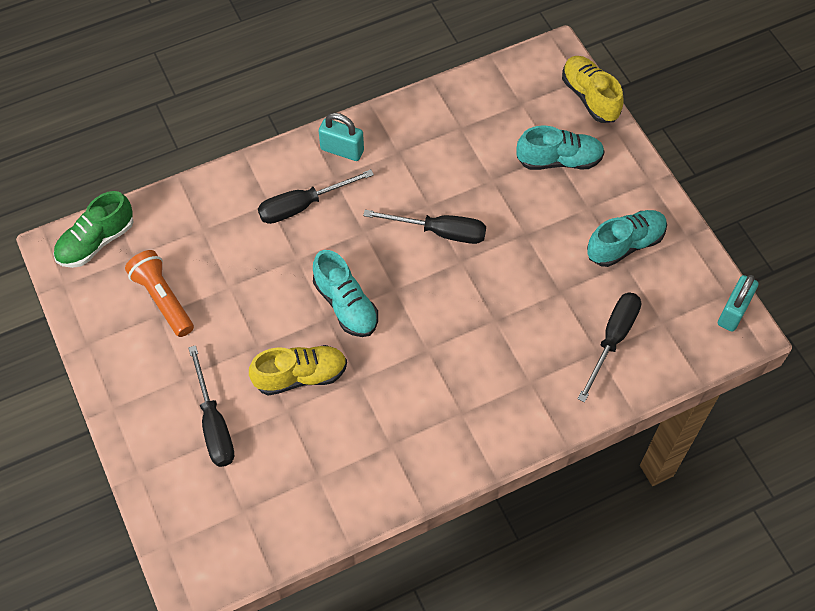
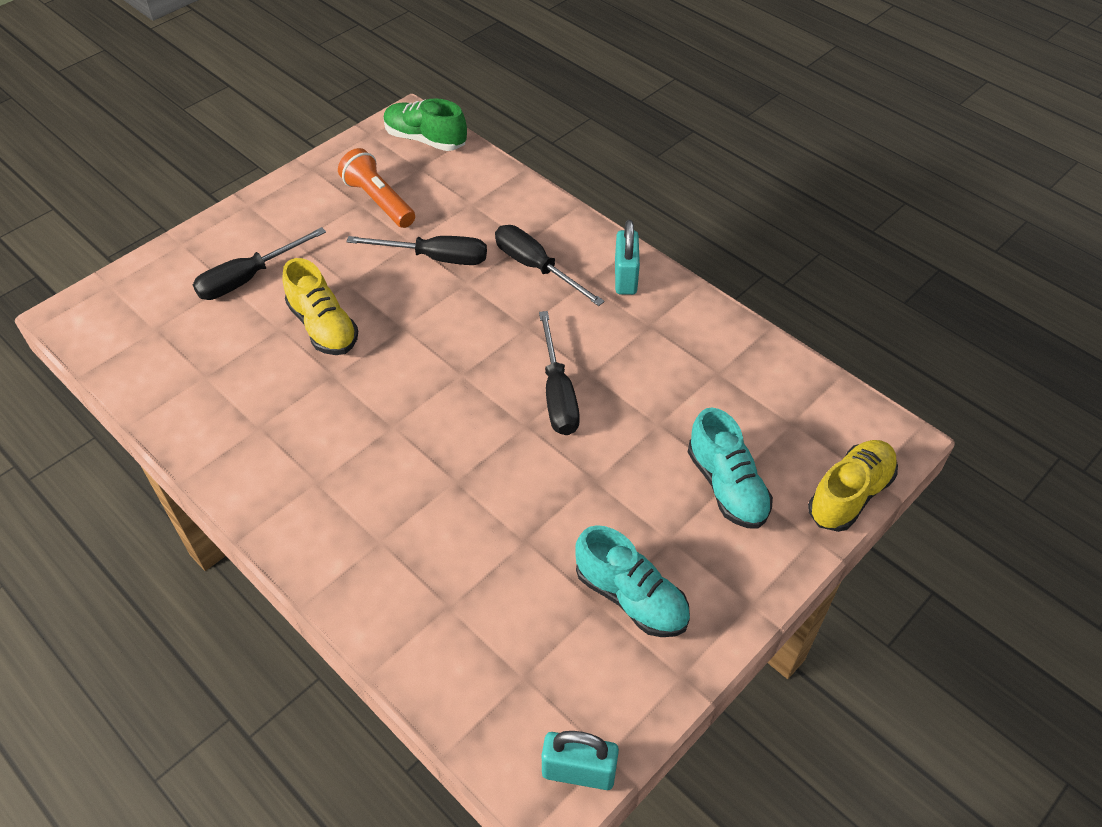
camera: 70 degrees right, 10 degrees down
(163, 299) = (379, 201): orange flashlight -> orange flashlight turned 75 degrees counterclockwise
(346, 305) = (424, 338): turquoise shoe -> none
(612, 340) = (474, 619): black screwdriver -> black screwdriver (435, 258)

